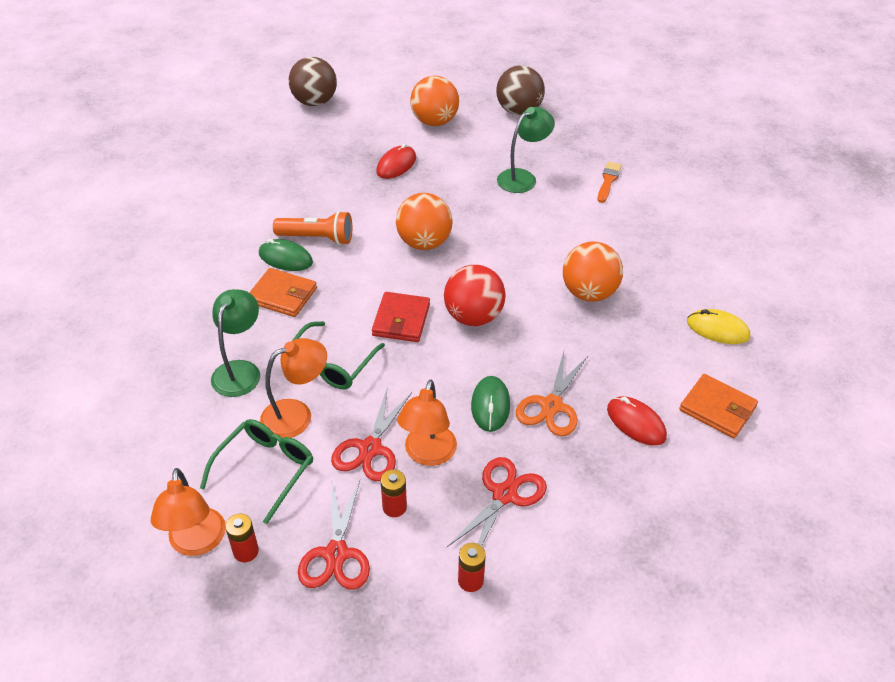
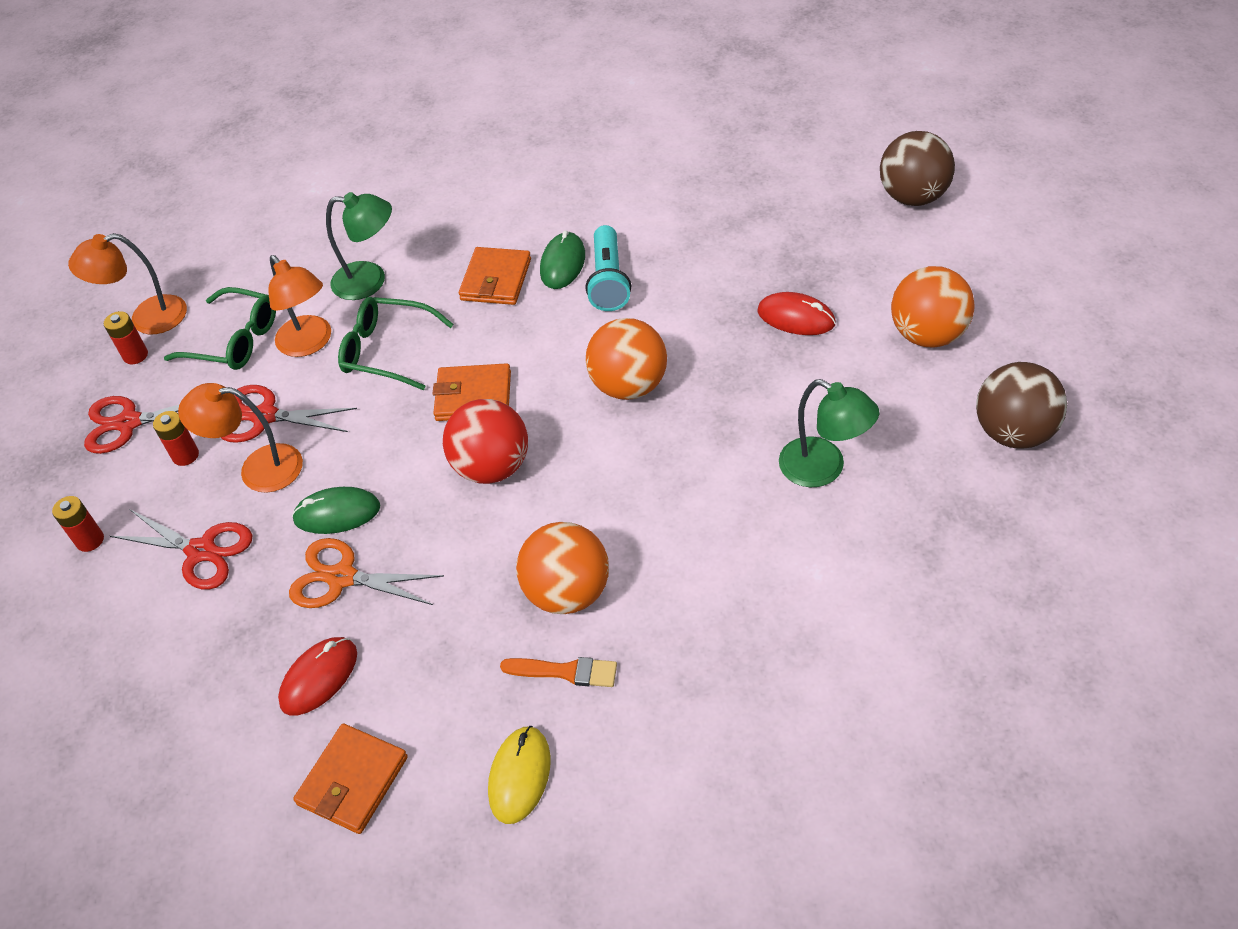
camera: 85 degrees right, 5 degrees up
(317, 238) = (609, 281): orange flashlight -> turquoise flashlight
(401, 320) = (473, 396): red wallet -> orange wallet
(608, 181) = (861, 586): orange brush -> orange brush (565, 671)

